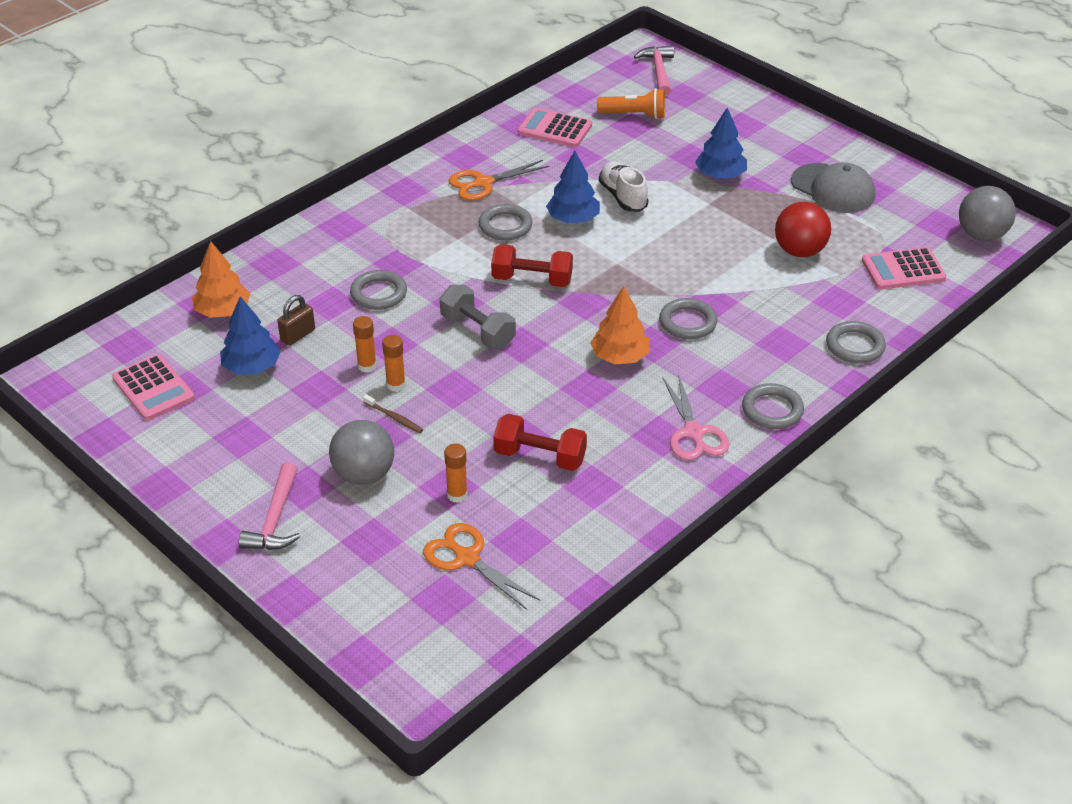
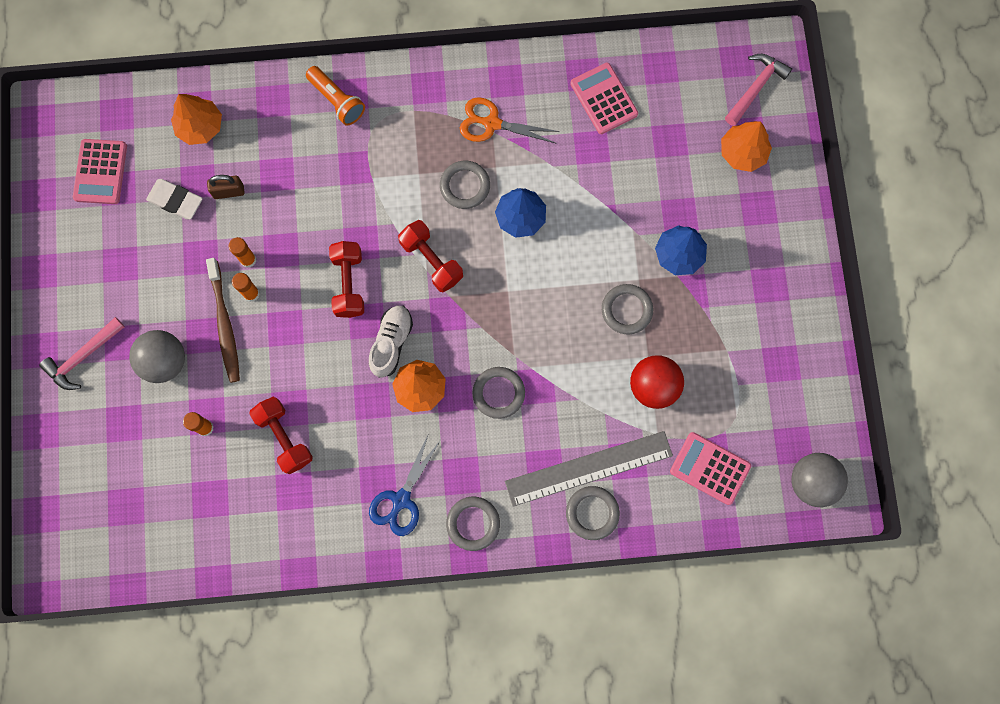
camera: 40 degrees right, 35 degrees up
(252, 367) = (175, 200): blue tree -> white eraser
(378, 293) = (315, 190): grey ring -> grey ring (626, 310)
(394, 418) = (225, 325): brown toothbrush -> brown toothbrush, size x2.03
(467, 558) = (166, 486): orange scissors -> none
(477, 331) = (349, 284): grey dumbbell -> red dumbbell
(623, 197) = (580, 221): white shoe -> white shoe (391, 343)
(634, 115) = (682, 129): orange flashlight -> orange flashlight (337, 100)
(693, 105) = (742, 152): none -> orange tree
(693, 432) = (401, 499): pink scissors -> blue scissors
(816, 323) = (588, 468): none -> grey ruler
(833, 189) = (751, 339): grey cap -> none

